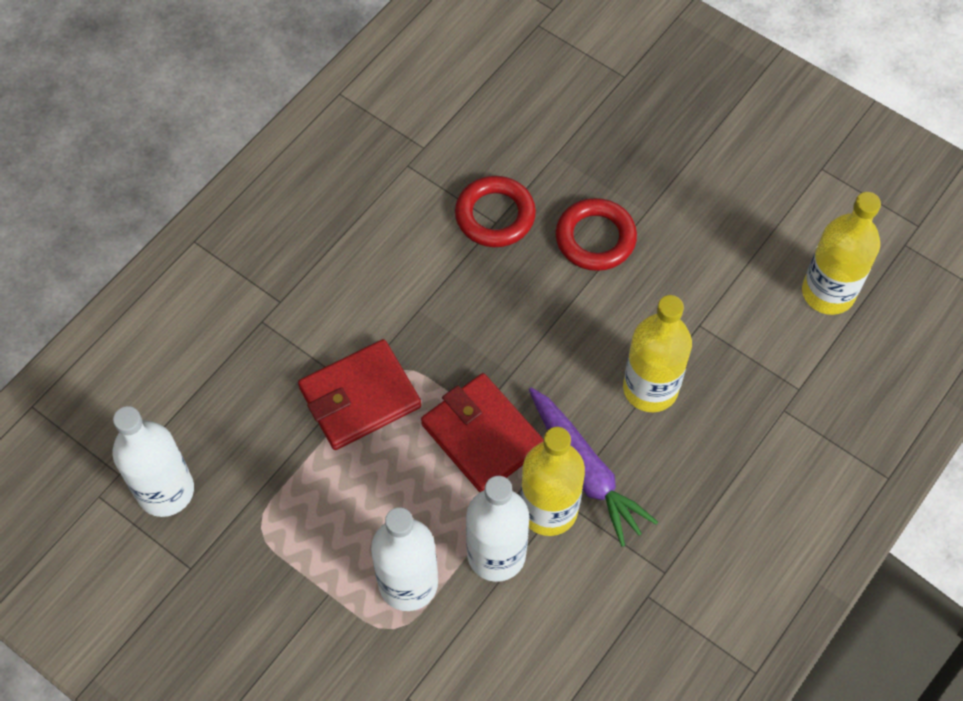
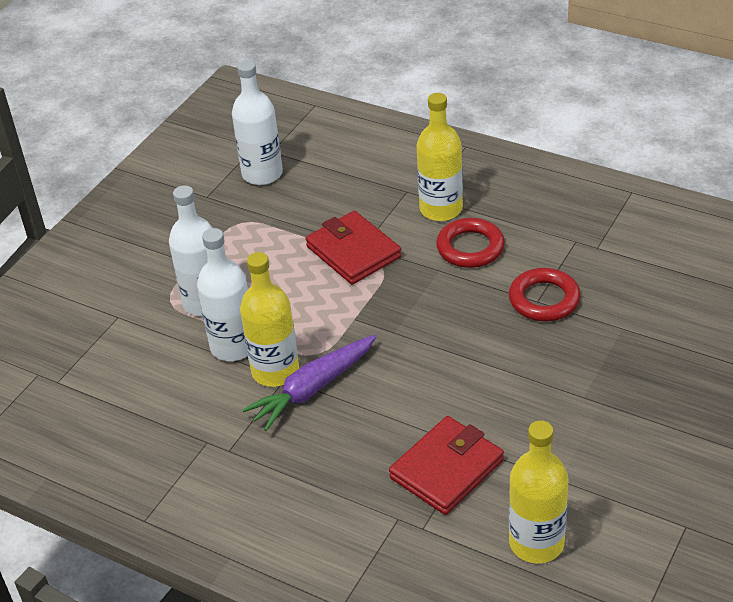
camera: 85 degrees right, 20 degrees down
(482, 436) = (333, 323): red wallet -> red wallet (446, 469)
(595, 238) = (542, 366): red ring -> red ring (470, 248)
(650, 388) = (399, 421): yellow bottle -> yellow bottle (441, 209)

